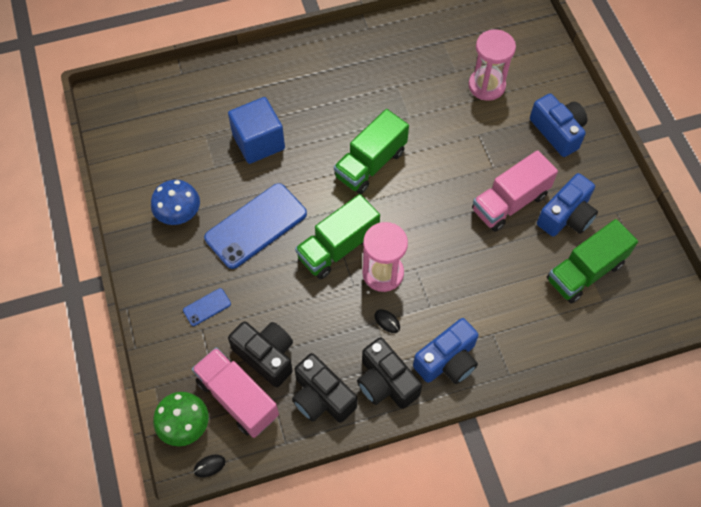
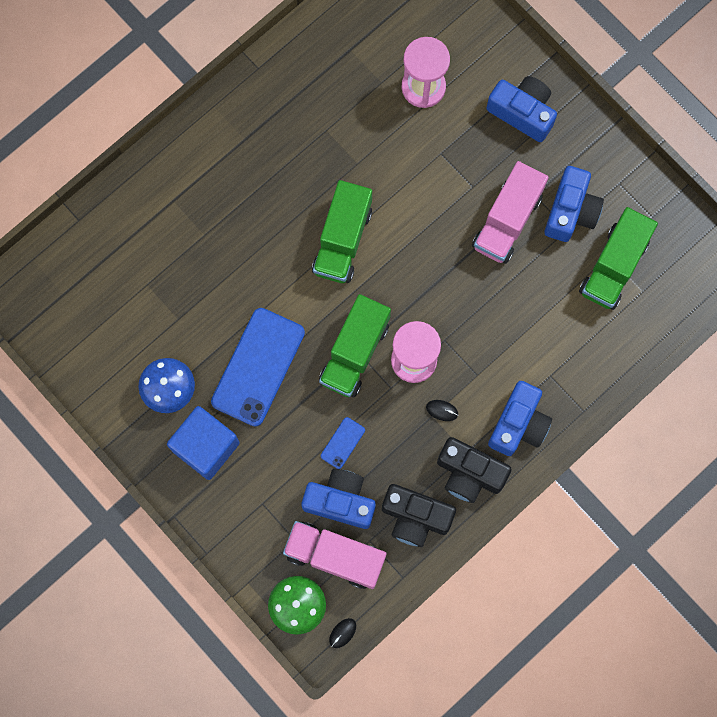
camera: 25 degrees left, 15 degrees up
(207, 307) = (255, 478): blue phone -> blue phone (343, 443)
(258, 142) = (210, 268): blue cube -> blue cube (206, 447)
(266, 356) = (340, 501): black camera -> blue camera

